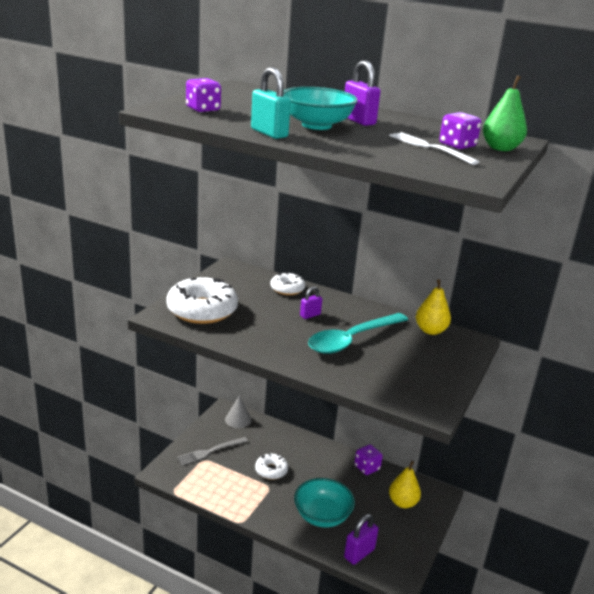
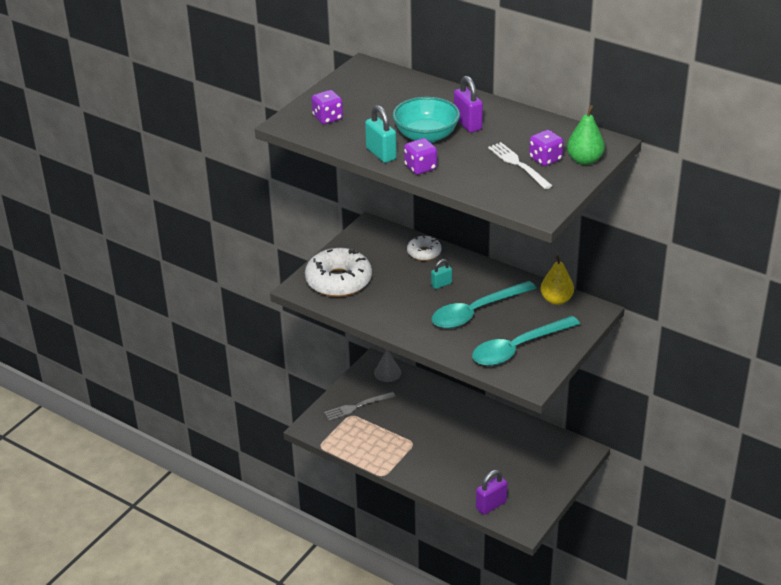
camera: 10 degrees right, 10 degrees up
(271, 470) = (416, 426): white donut -> none
(310, 315) = (441, 284): purple padlock -> turquoise padlock
(322, 516) = (461, 471): turquoise bowl -> none
(367, 468) = (514, 424): purple dice -> purple dice (420, 168)
(402, 503) = (543, 459): yellow pear -> none
(406, 374) = (518, 348): none -> turquoise spoon

